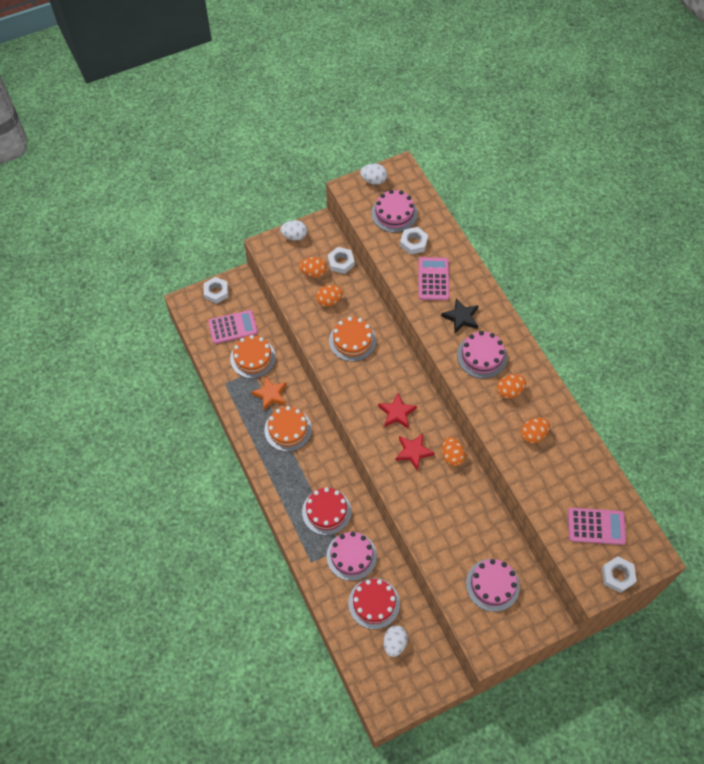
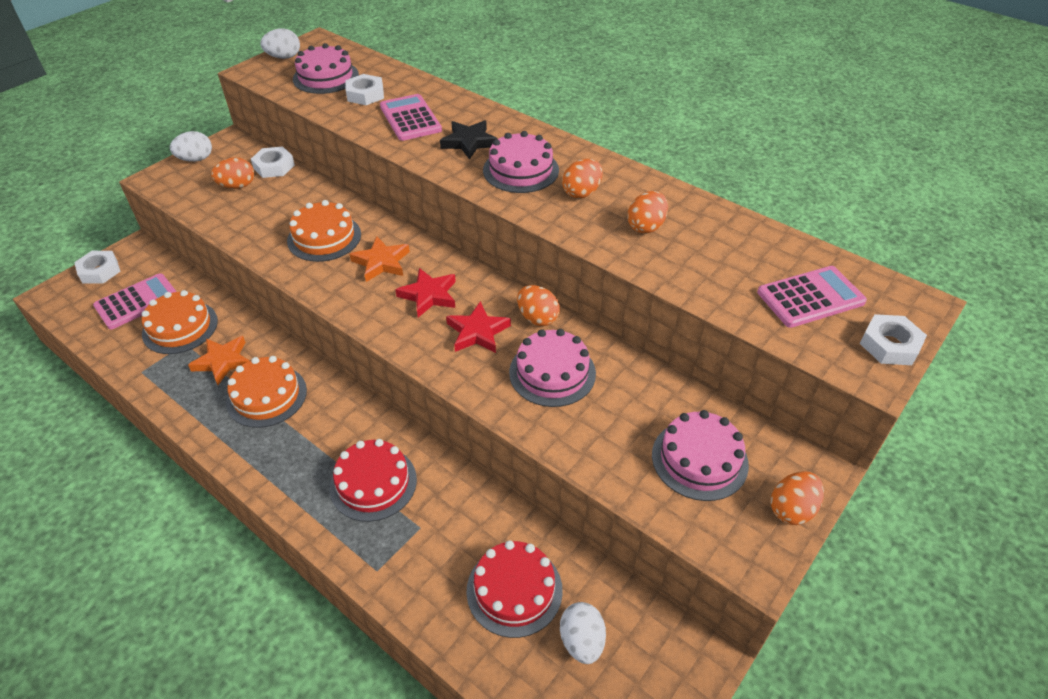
camera: 25 degrees left, 15 degrees down
(329, 301) = (272, 207): orange egg -> orange egg (791, 509)
(351, 556) = (443, 532): pink cake -> pink cake (552, 372)
(379, 375) = (381, 262): none -> orange star

